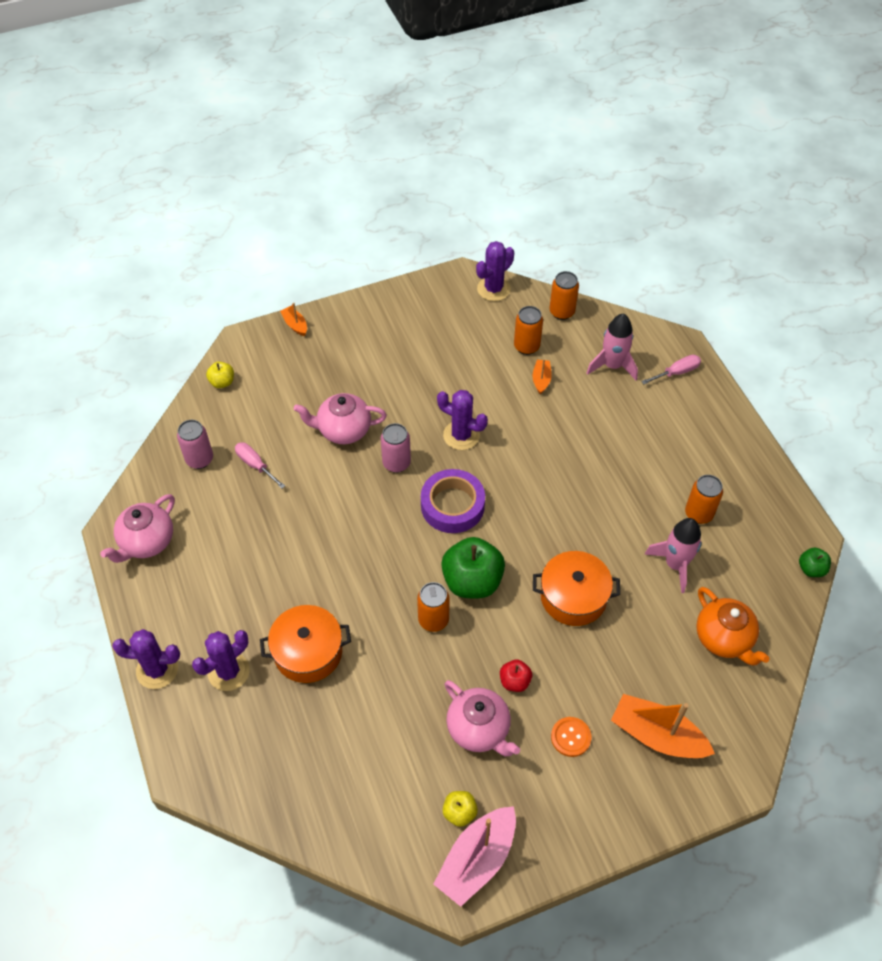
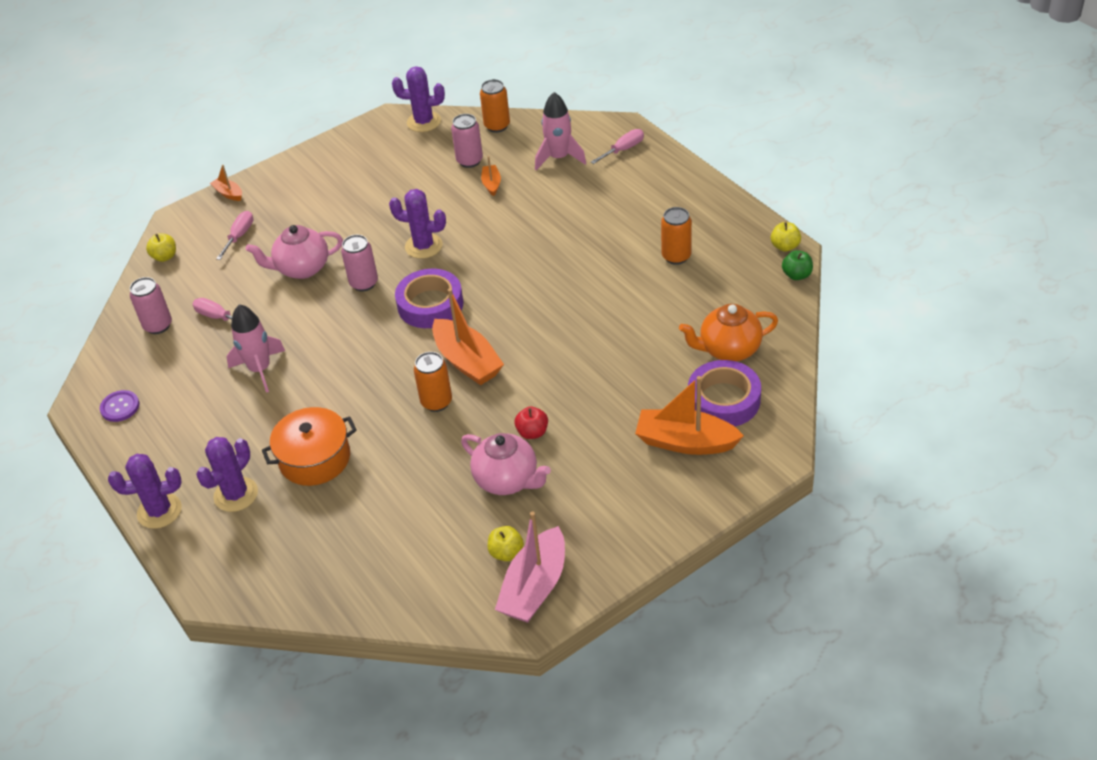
camera: 10 degrees left, 10 degrees down
(146, 542) = (120, 407): pink teapot -> purple button
(294, 377) = (239, 236): none -> pink screwdriver
(472, 581) = (467, 361): green apple -> orange boat
(493, 289) = (424, 122): purple cactus -> purple cactus turned 60 degrees clockwise
(526, 346) = (469, 161): orange can -> pink can
(570, 737) = (601, 464): orange button -> none
(573, 597) = (572, 350): orange pot -> none
(675, 564) = (665, 301): pink rocket -> pink rocket (260, 369)
(705, 697) = (723, 400): none -> purple tape
(724, 639) = (728, 349): orange teapot -> orange teapot turned 120 degrees clockwise
(807, 531) = (785, 246): none -> yellow apple

